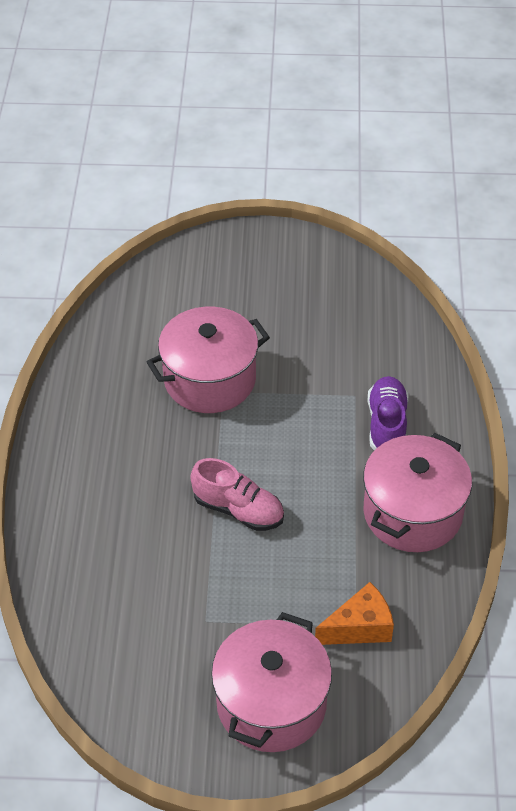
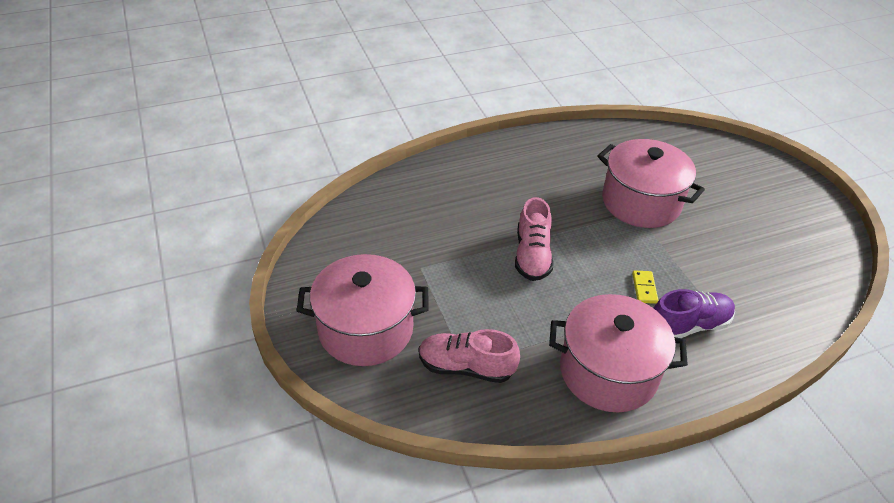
camera: 65 degrees right, 5 degrees down
(327, 436) = (644, 288): none -> yellow domino
(359, 627) = (466, 367): orange cheese -> pink shoe

